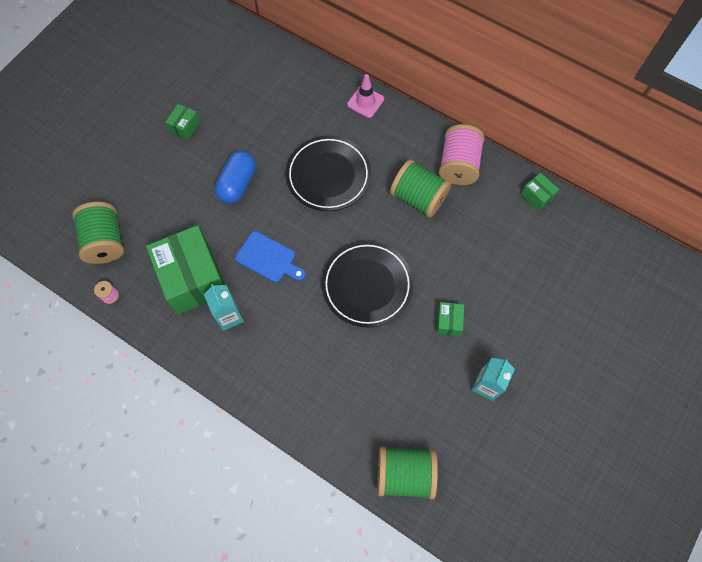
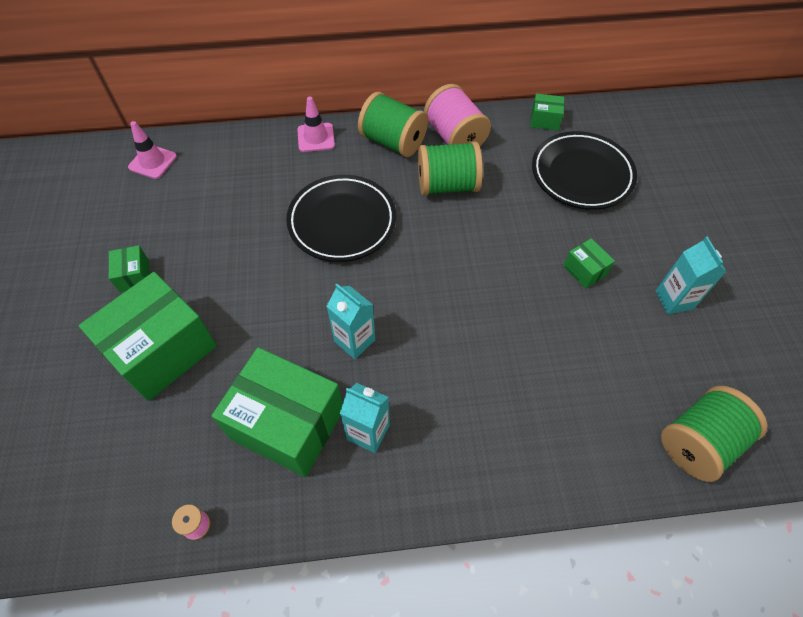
camera: 40 degrees left, 10 degrees down
(105, 241) = (134, 465): green spool -> green spool (393, 142)
(165, 186) = (162, 350): none -> green box
(238, 184) = (250, 291): blue capsule -> none
(252, 52) = (152, 162): none -> pink traffic cone
(268, 258) = (354, 340): blue cutting board -> turquoise carton
(367, 285) = (479, 293): black plate -> black plate (581, 174)

